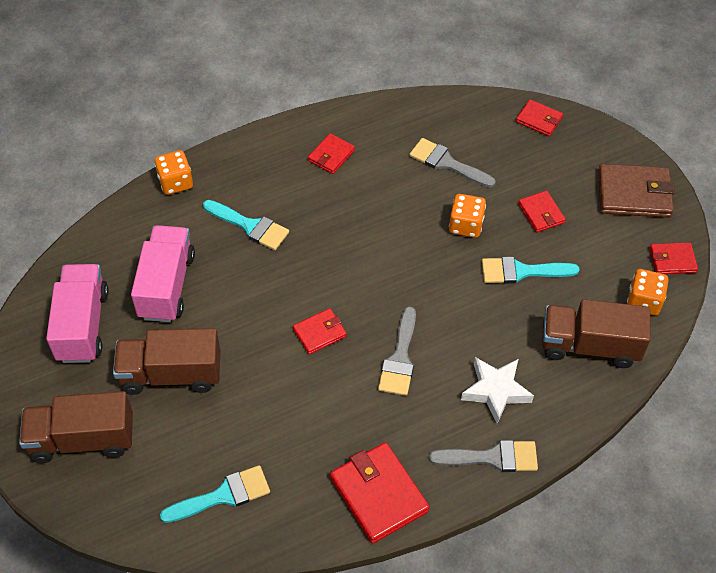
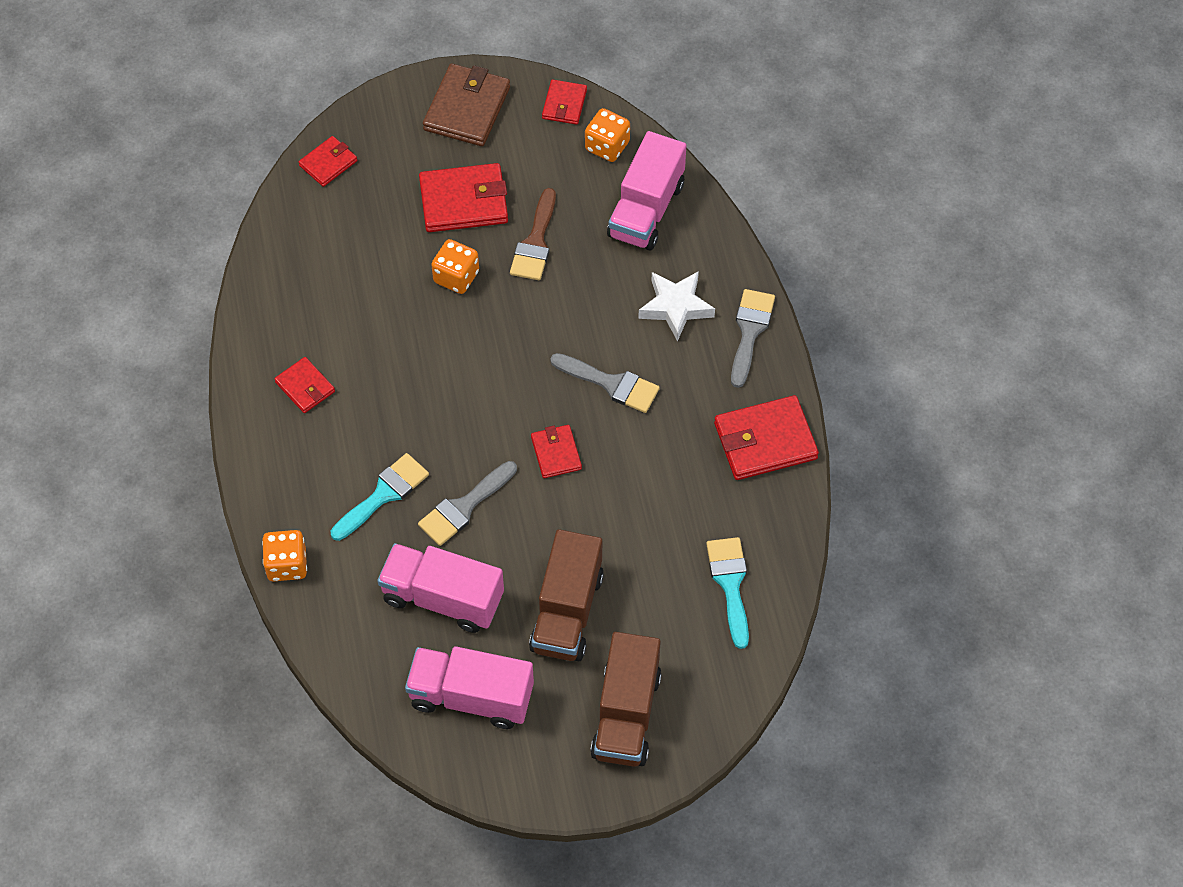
camera: 75 degrees left, 5 degrees up
(447, 163) = (360, 271): grey brush -> grey brush (464, 507)
(521, 271) = (535, 242): turquoise brush -> brown brush
(541, 213) = (463, 201): red wallet -> red wallet, size x1.75
(589, 346) = (646, 210): brown truck -> pink truck

